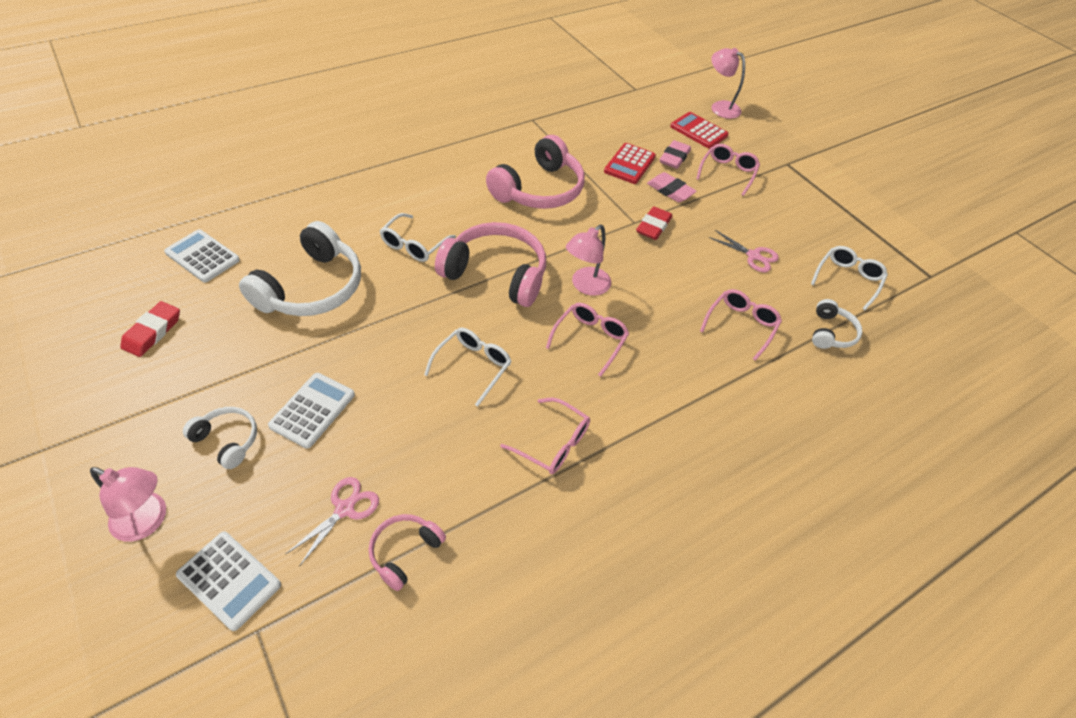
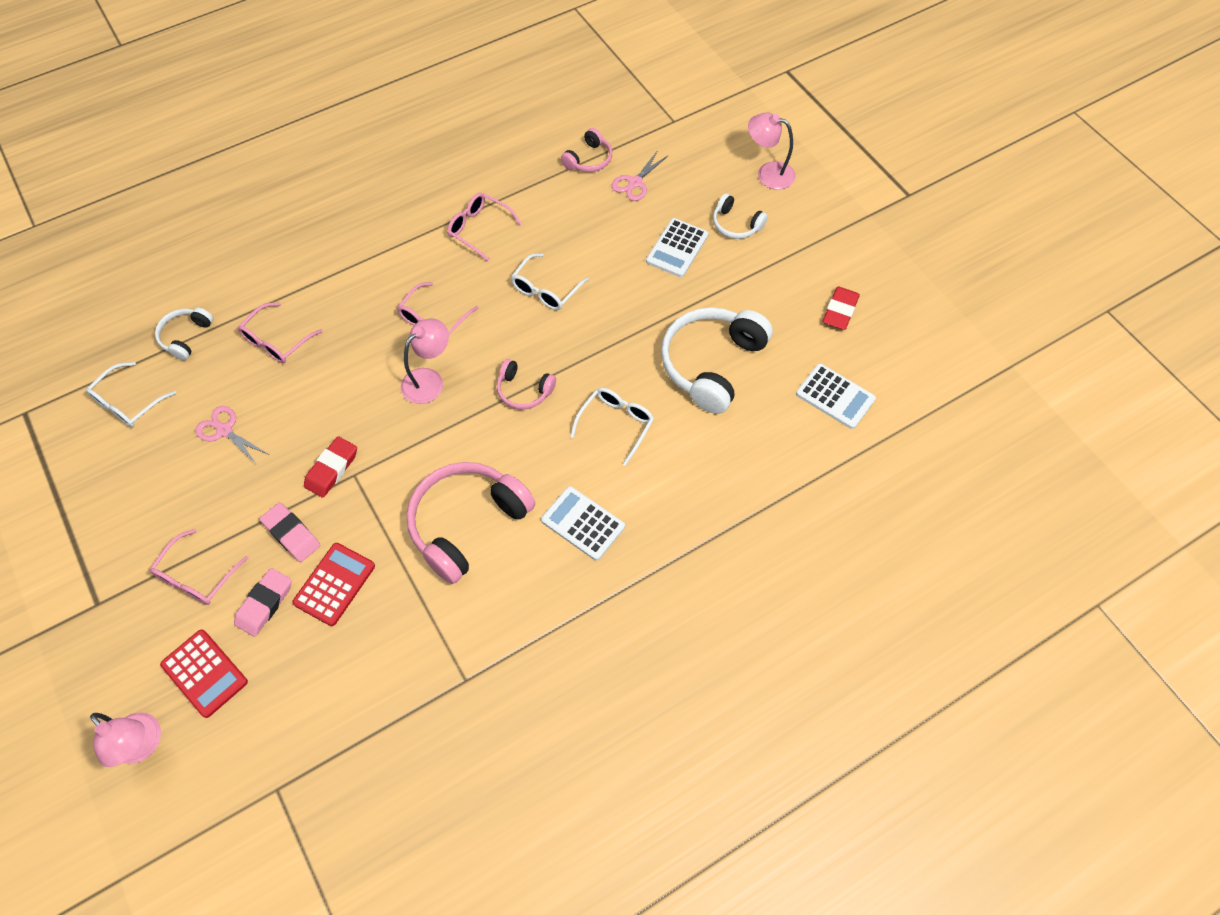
camera: 175 degrees left, 10 degrees up
(229, 580) = (700, 144): white calculator -> white calculator (583, 523)
(496, 274) = (524, 390): pink headphones -> pink headphones, size x0.51

